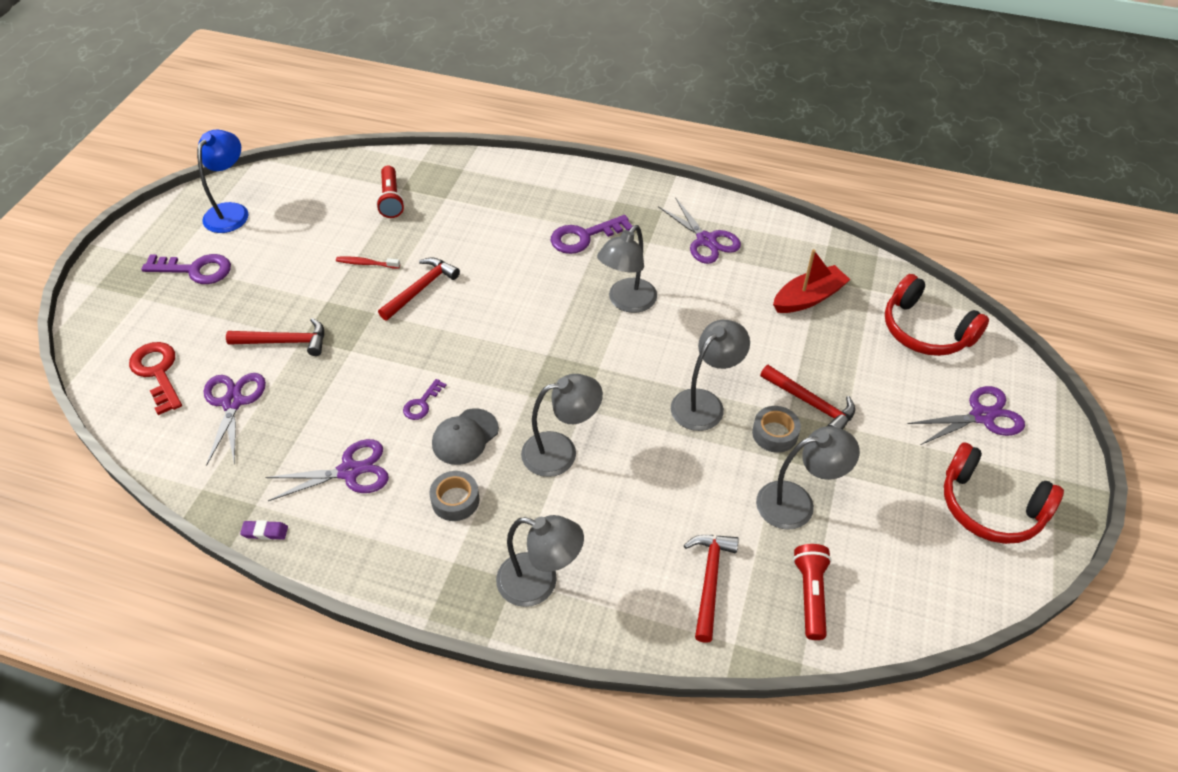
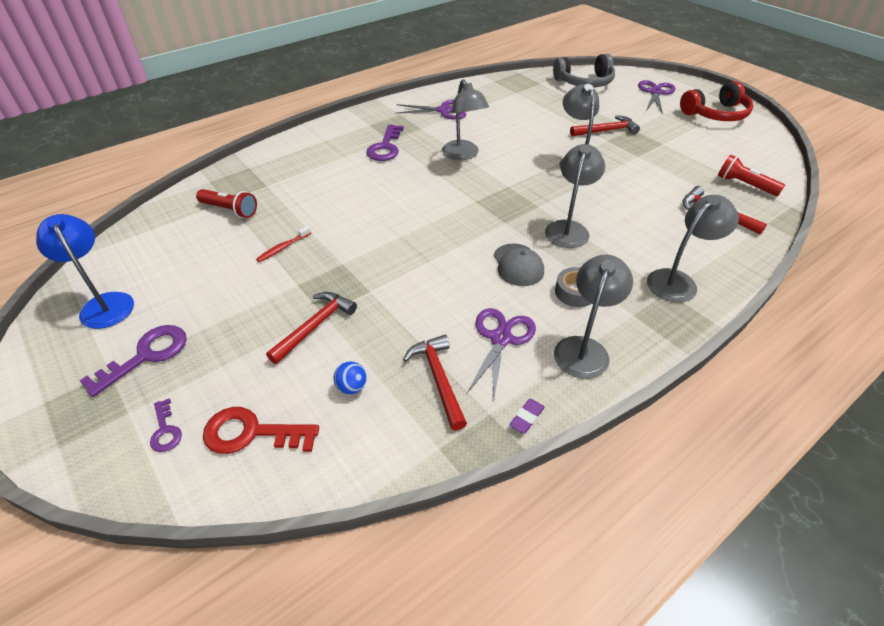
camera: 55 degrees left, 5 degrees down
(233, 402) = (352, 387): purple scissors -> blue ball
(421, 289) = (346, 231): red hammer -> red hammer (438, 379)
(422, 403) = (465, 274): purple key -> purple key (165, 430)
(775, 433) = (619, 150): grey tape -> none
(797, 503) = (676, 163): grey lamp -> grey lamp (584, 348)
(808, 298) = (527, 101): red boat -> none
(925, 330) = (584, 82): red headphones -> grey headphones

